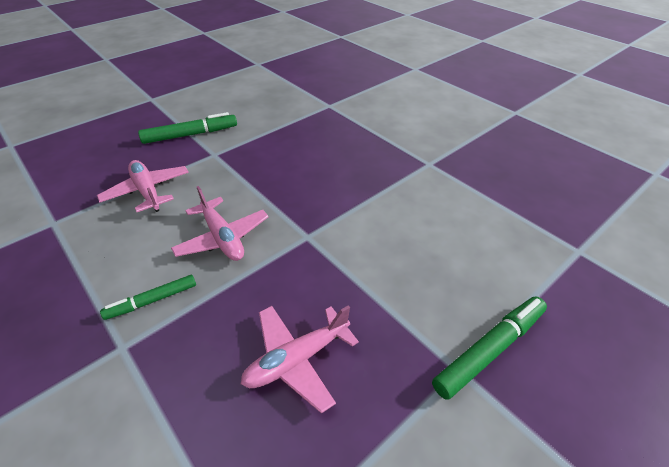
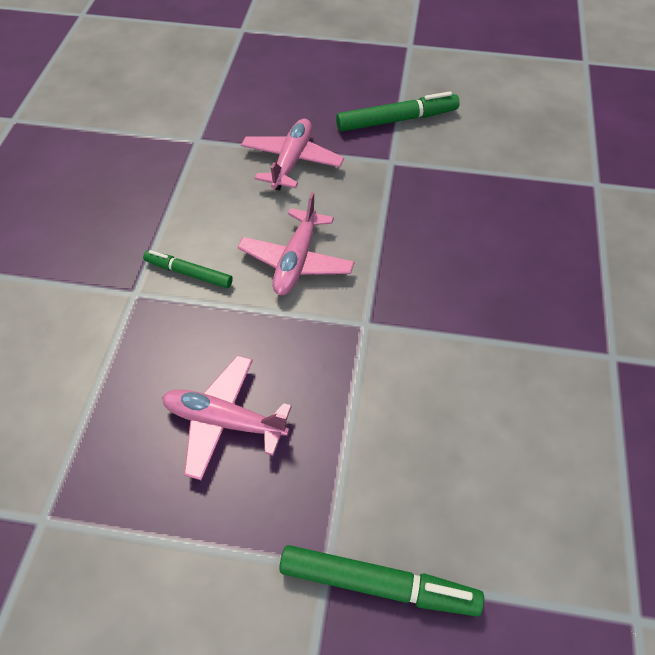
camera: 50 degrees right, 10 degrees up
(190, 135) = (397, 120): green marker -> green marker turned 45 degrees counterclockwise

